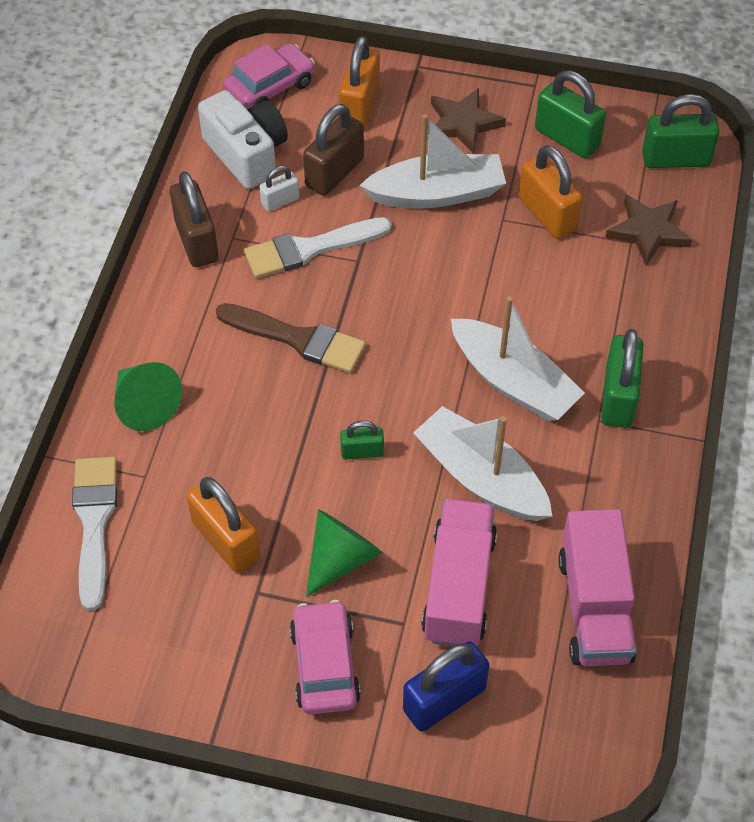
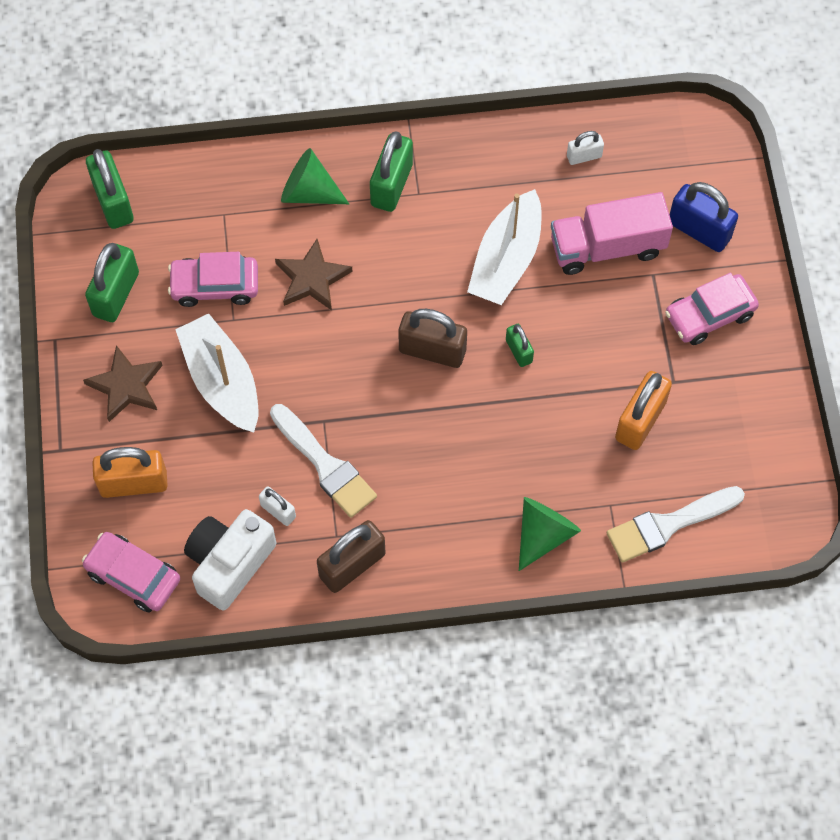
camera: 110 degrees left, 10 degrees up
(298, 339) = (428, 439): brown brush -> none
(334, 172) = (226, 476): brown padlock -> brown padlock (432, 350)
(341, 558) = (619, 334): green cone -> green cone (309, 192)
(513, 382) = (406, 262): white boat -> none
(547, 214) = (215, 286): orange padlock -> pink car
(594, 607) = (584, 156): pink truck -> white padlock
(618, 397) = (391, 185): green padlock -> green padlock turned 60 degrees counterclockwise
(648, 232) = (207, 204): brown star -> brown star (312, 278)

